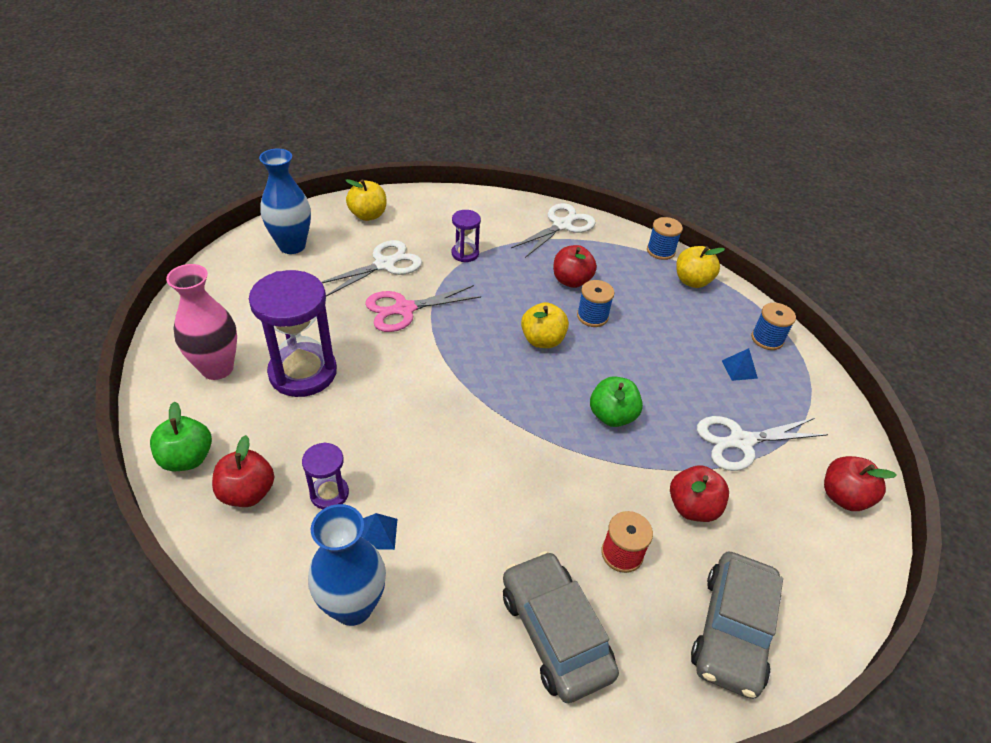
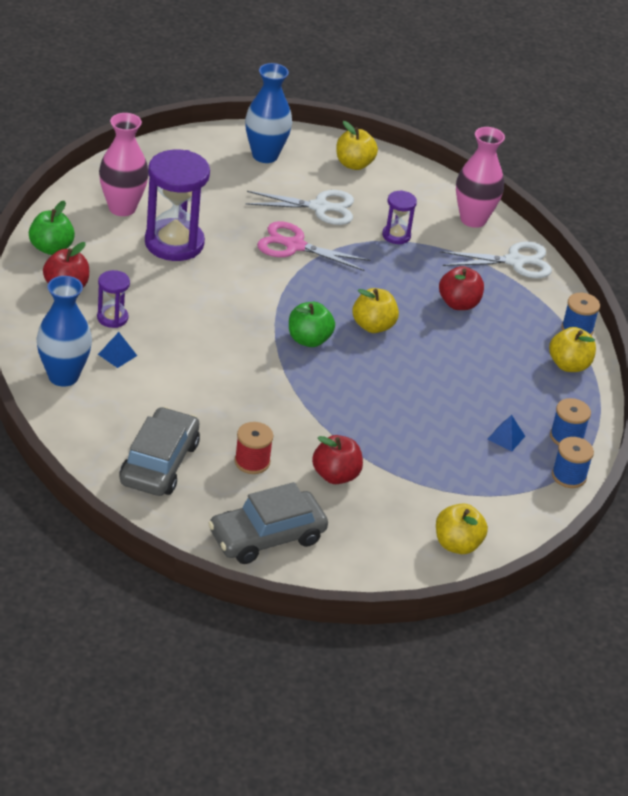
camera: 40 degrees right, 5 degrees down
(498, 210) = (473, 219): none -> pink vase
(592, 316) = (438, 335): blue spool -> blue spool (569, 476)
(612, 416) = (356, 398): green apple -> green apple (309, 340)
(741, 441) = (431, 471): white scissors -> none
(843, 497) = (457, 544): red apple -> yellow apple

